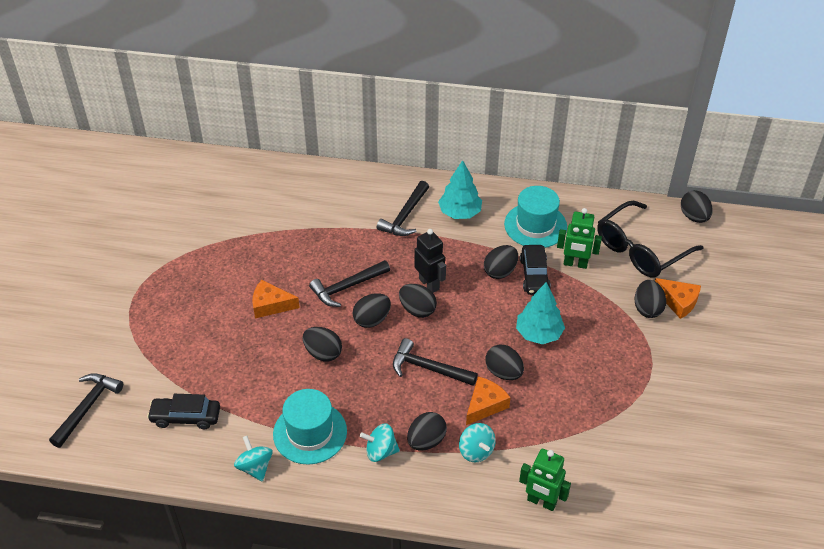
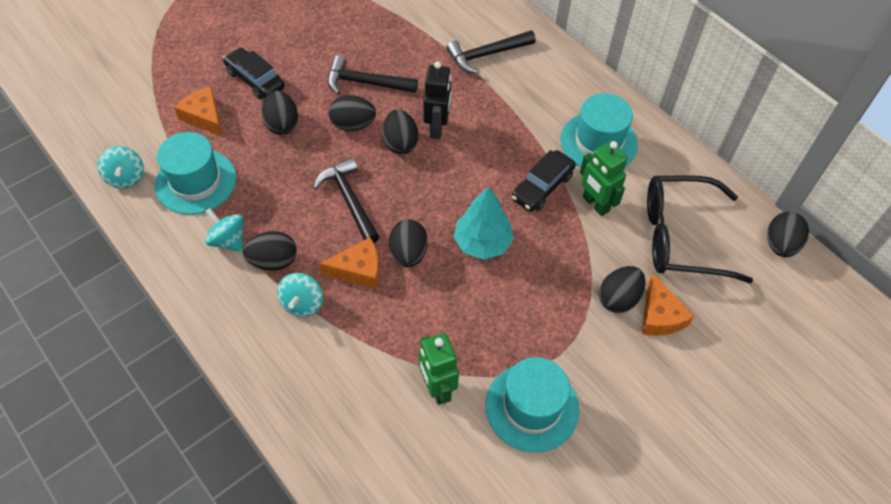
camera: 40 degrees right, 10 degrees up
(87, 407) = (75, 43): black hammer -> none
(185, 417) = (127, 100): black car -> black car (255, 80)
(255, 467) = (126, 177): turquoise spinning top -> turquoise spinning top turned 150 degrees clockwise
(271, 305) = (290, 56): orange cheese -> orange cheese (204, 117)
(460, 212) = (540, 83): turquoise tree -> none
(500, 271) = (514, 161): black egg -> none
(541, 502) = (302, 395): green robot -> green robot (437, 388)
(670, 403) = (532, 407): none -> turquoise hat

